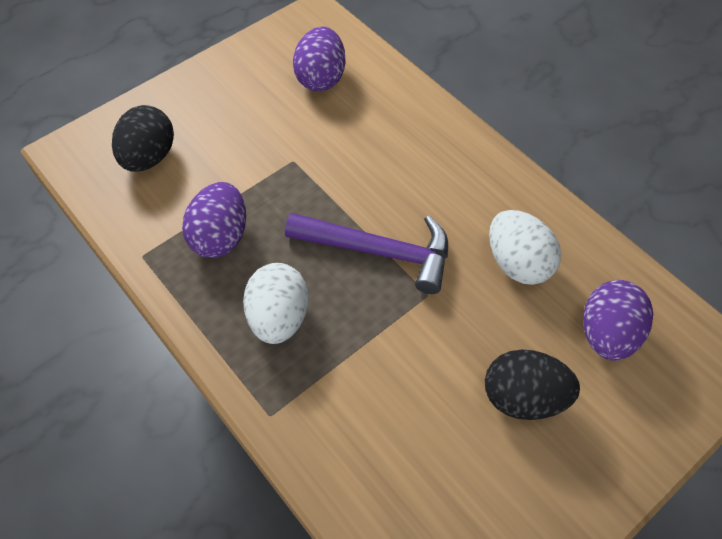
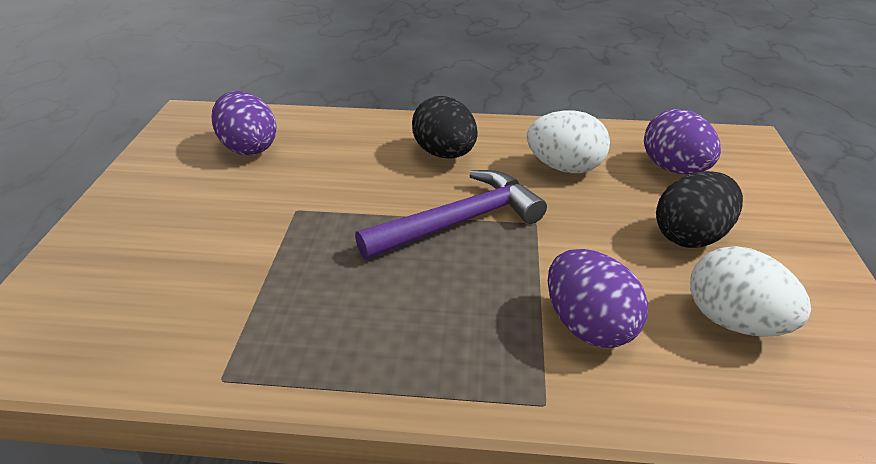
camera: 45 degrees left, 20 degrees down
(149, 157) = (123, 293): black egg -> black egg (444, 154)
(220, 236) = (296, 304): purple egg -> purple egg (588, 325)
(279, 317) = (442, 323): white egg -> white egg (733, 321)

